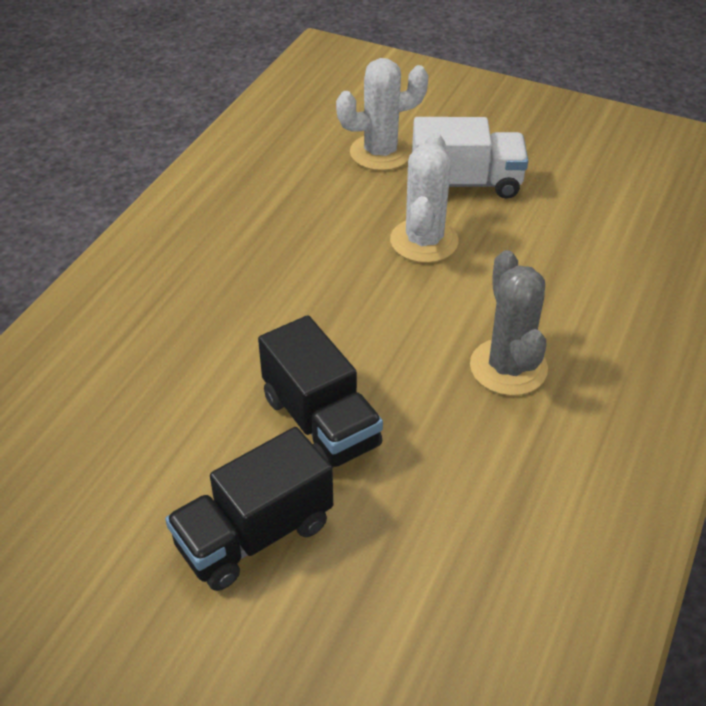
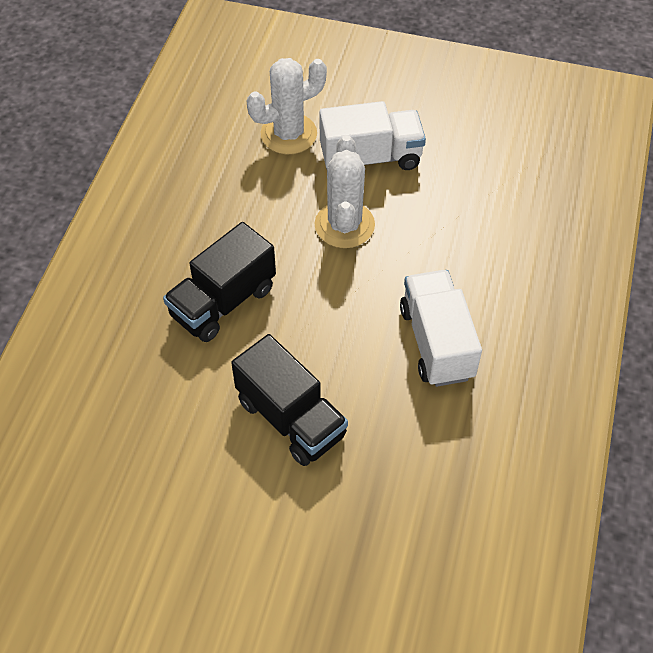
camera: 10 degrees left, 10 degrees up
(254, 535) = (258, 530): black truck -> black truck (223, 302)
(508, 367) = (436, 342): grey cactus -> white truck

